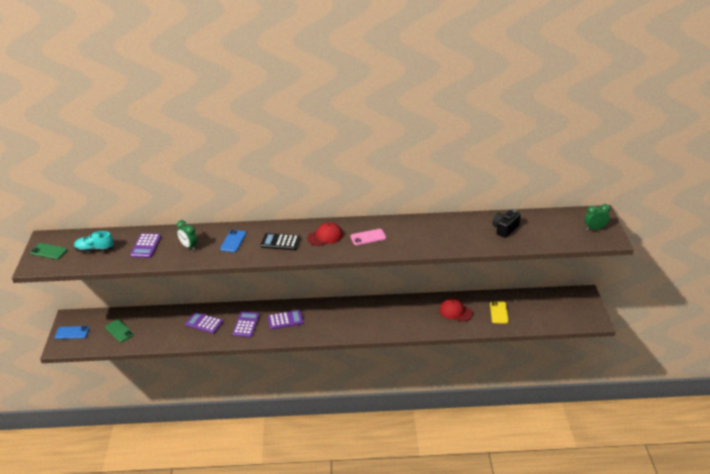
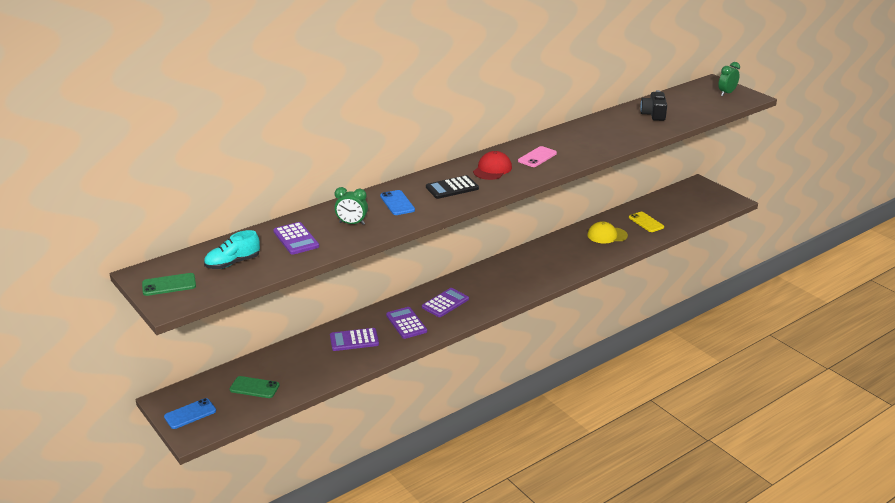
camera: 35 degrees left, 5 degrees down
(455, 312) = (607, 235): red cap -> yellow cap

